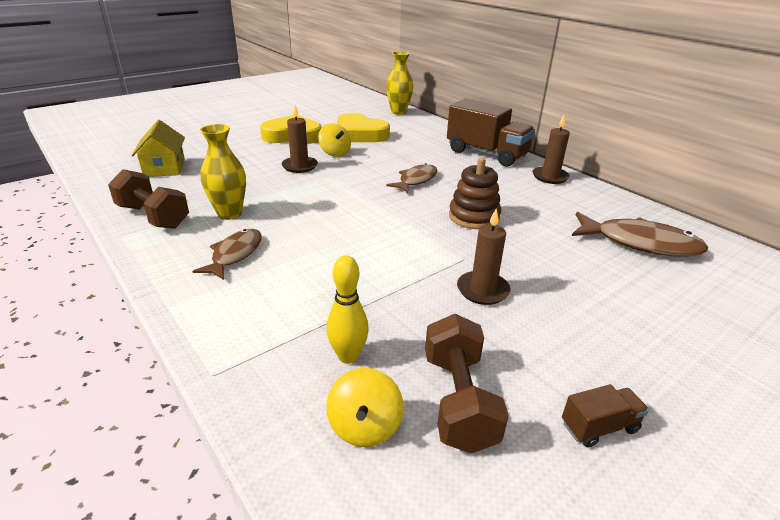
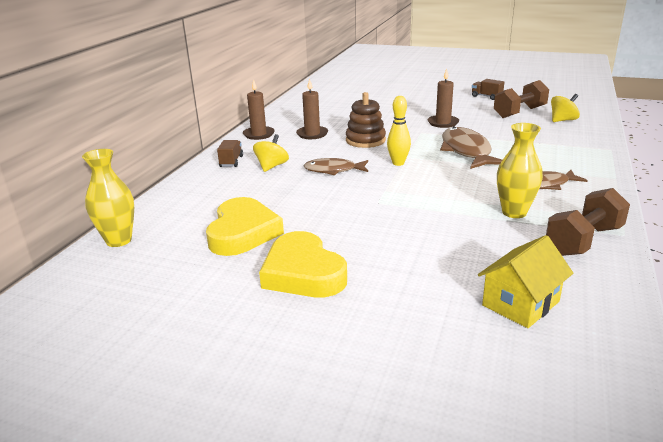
camera: 120 degrees left, 5 degrees down
(153, 217) = (583, 240): brown dumbbell -> brown dumbbell turned 45 degrees clockwise
(300, 166) = (383, 226): brown candle -> brown candle (312, 134)
(335, 153) = (322, 223): yellow spinning top -> yellow spinning top (272, 166)
(348, 356) = (542, 132): yellow bowling pin -> yellow bowling pin (398, 163)
(486, 154) = (231, 161): brown truck -> brown truck, size x0.44
(640, 243) = (332, 105): brown fish -> brown fish (466, 151)

